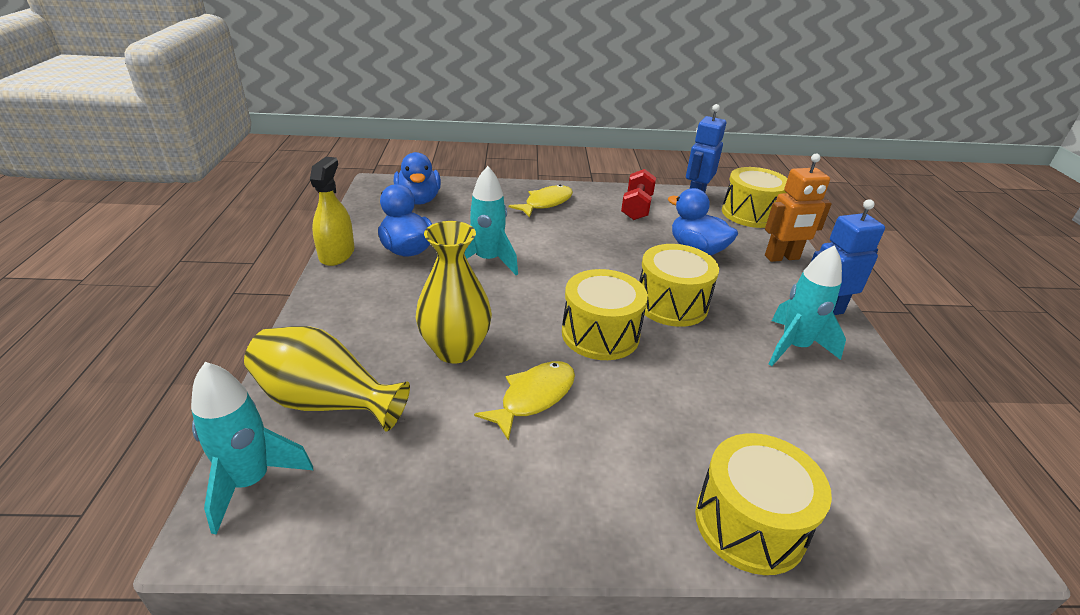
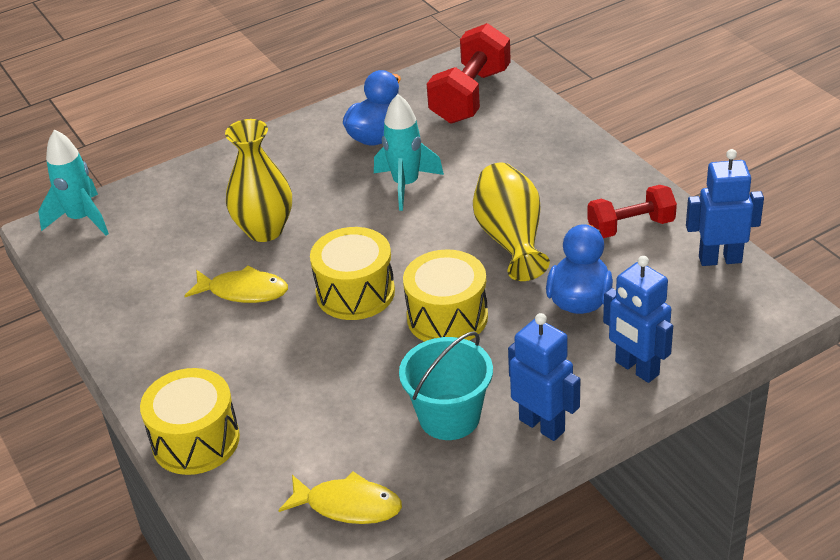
camera: 65 degrees right, 5 degrees up
(326, 402) = (164, 206): yellow vase -> yellow vase (511, 239)
(337, 254) = (332, 110): yellow spray bottle -> none
(419, 200) = (470, 96): blue duck -> red dumbbell
(546, 203) = (561, 166): yellow fish -> yellow fish (348, 505)
(750, 214) = (729, 315): yellow drum -> none
(782, 258) = (636, 368): orange robot -> blue robot
(794, 347) = (449, 417): turquoise rocket -> turquoise bucket

